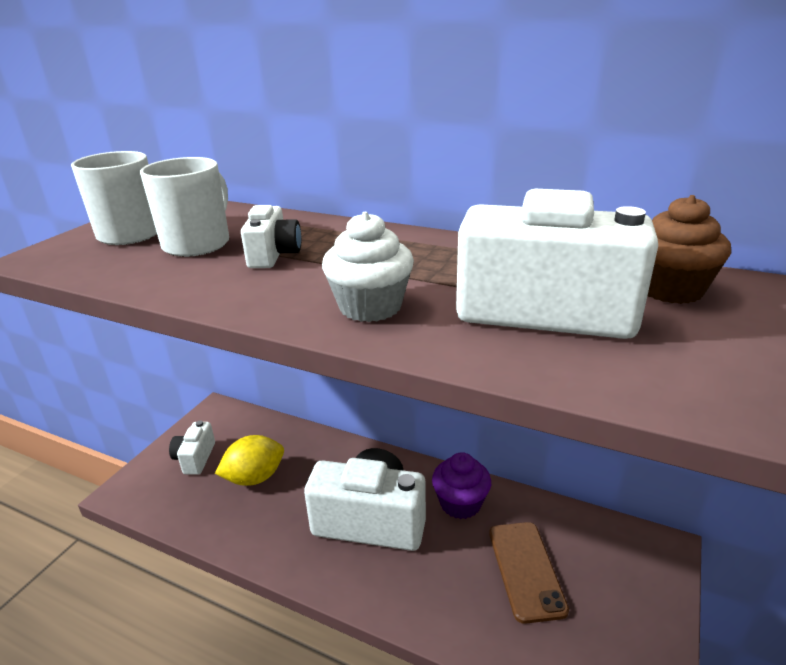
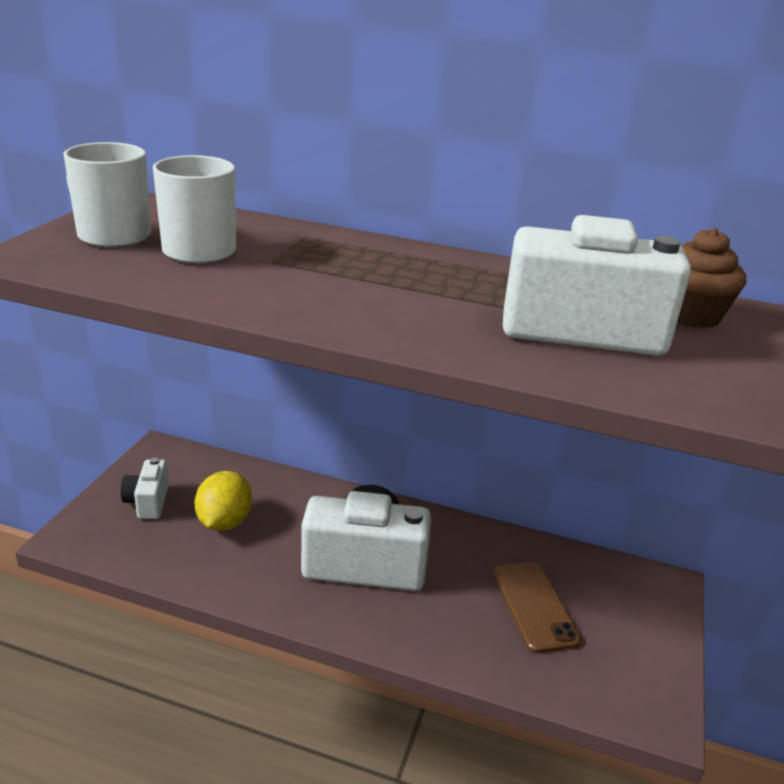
camera: 10 degrees left, 0 degrees up
(254, 478) = (224, 522): yellow lemon -> yellow lemon turned 45 degrees counterclockwise
(274, 255) = (292, 267): white camera -> none
(370, 307) = (414, 321): white cupcake -> none
(460, 503) = (459, 545): purple cupcake -> none

